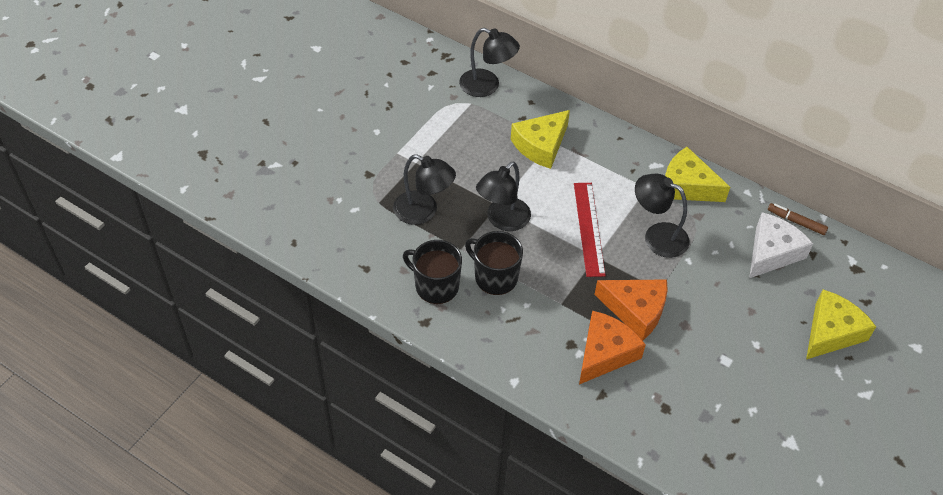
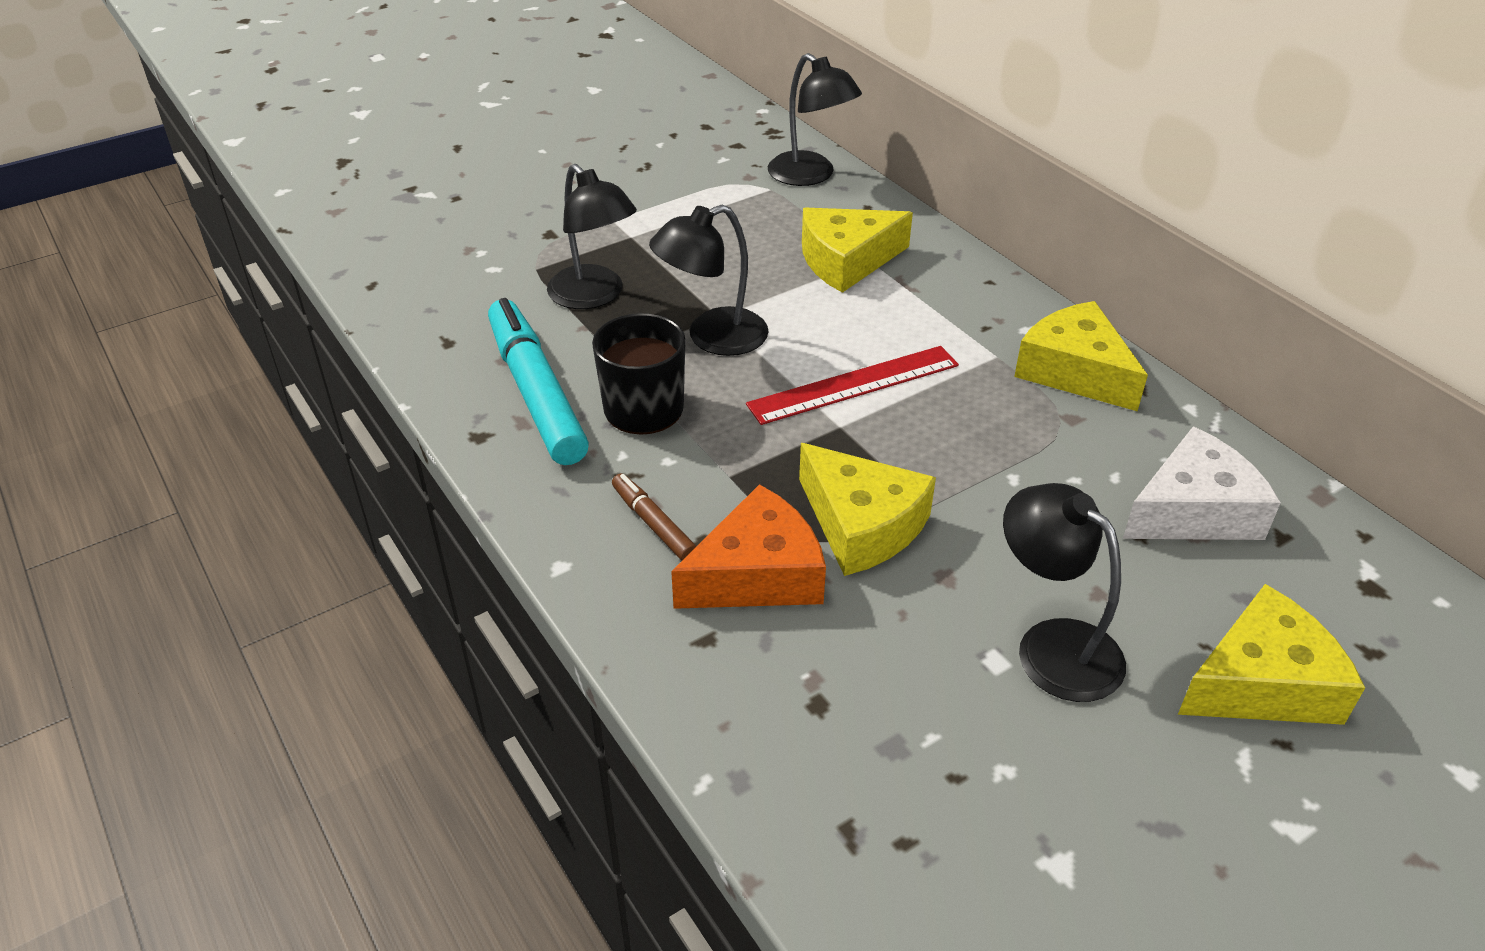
camera: 25 degrees right, 10 degrees down
(435, 286) = (536, 393): black mug -> turquoise marker
(589, 228) = (854, 385): red ruler -> red ruler turned 45 degrees clockwise
(636, 310) = (862, 525): orange cheese -> yellow cheese
(657, 236) = (974, 427): black lamp -> black lamp (1053, 645)
(796, 222) = (1270, 477): brown marker -> brown marker (653, 524)

